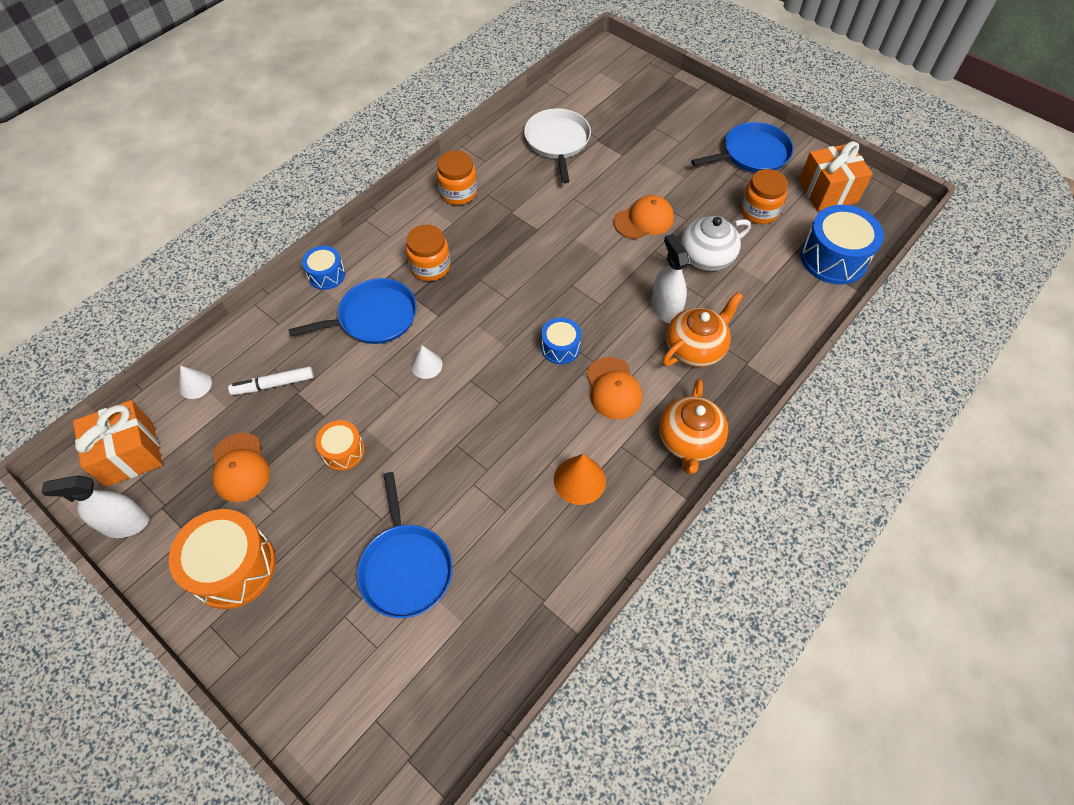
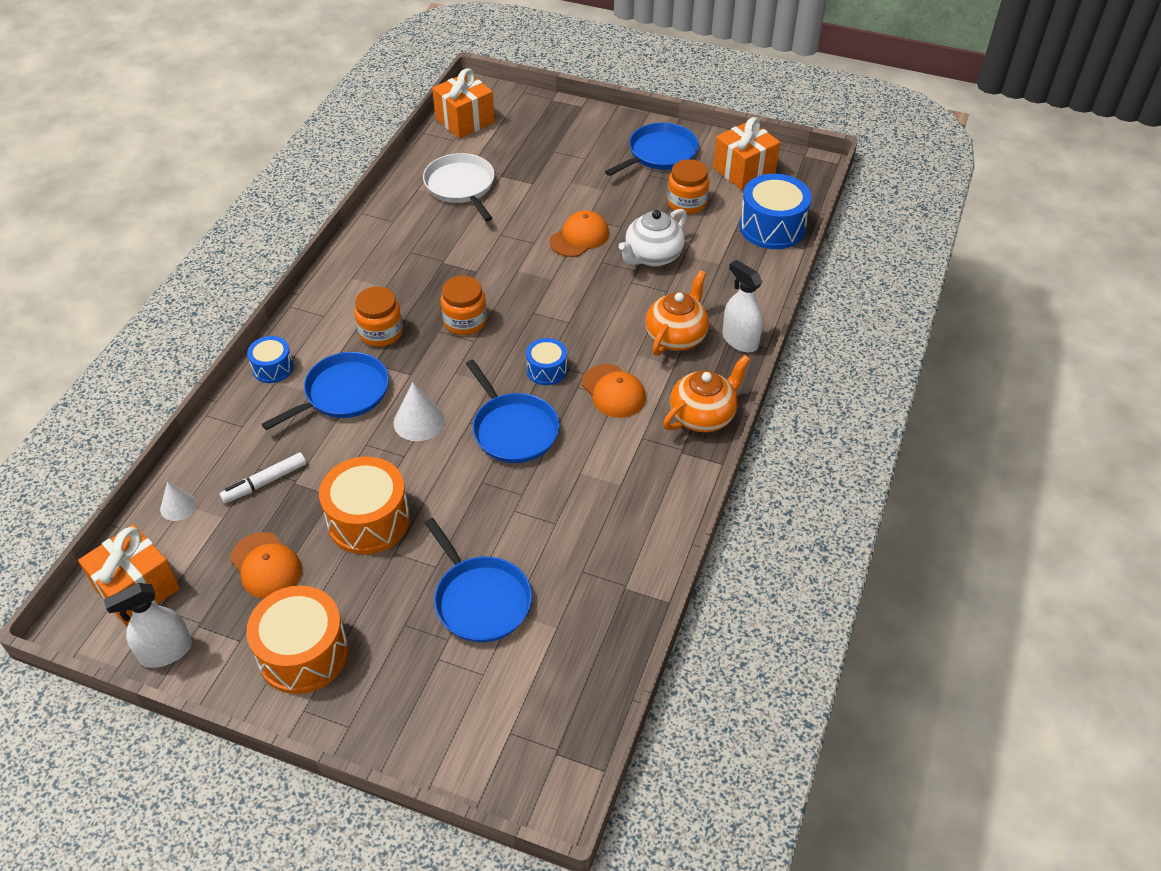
camera: 20 degrees left, 10 degrees down
(343, 451) = (368, 520): orange drum -> orange drum, size x1.81
(426, 365) = (419, 421): white cone -> white cone, size x1.53
(458, 192) = (378, 257): orange jar -> orange jar (465, 321)
(506, 400) = (513, 429): none -> blue pan
(579, 480) = (615, 477): orange cone -> none
(586, 79) = (465, 121): none -> orange gift
(665, 309) = (634, 310): white spray bottle -> white spray bottle (740, 340)
(689, 441) = (703, 416): orange teapot -> orange teapot turned 120 degrees counterclockwise

